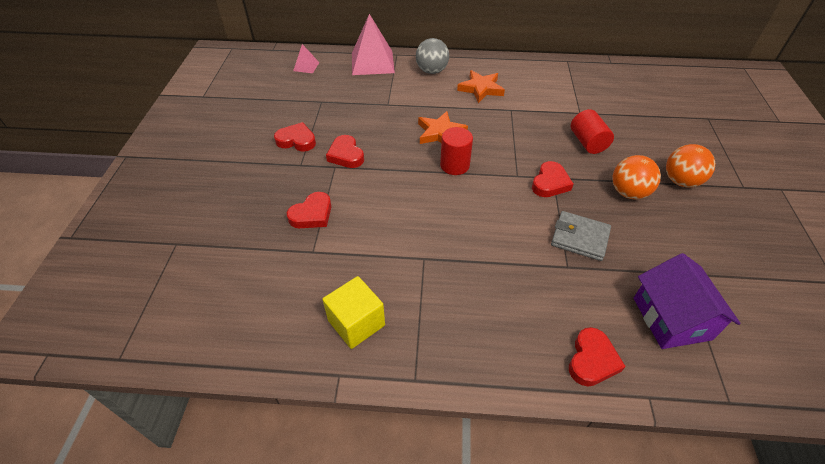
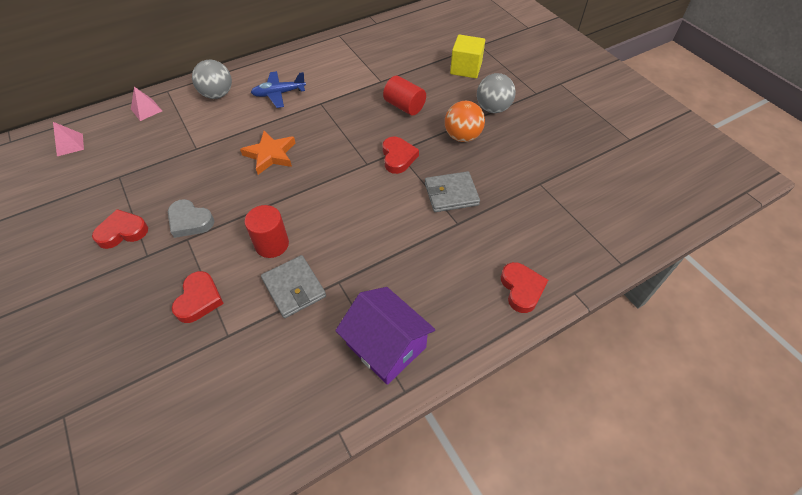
camera: 35 degrees left, 5 degrees up
(346, 155) = (190, 221): red heart -> grey heart
(356, 323) = (320, 376): yellow cube -> yellow cube (466, 68)
(372, 62) = (146, 110): pink pyramid -> pink pyramid, size x0.49
(385, 244) = (294, 288): none -> grey wallet
(454, 165) = (306, 180): red cylinder -> red cylinder (272, 244)
(481, 89) = (279, 94): orange star -> blue plane
(671, 318) = (552, 224): purple house -> purple house (386, 345)
(681, 181) = (493, 108): orange ball -> grey ball

